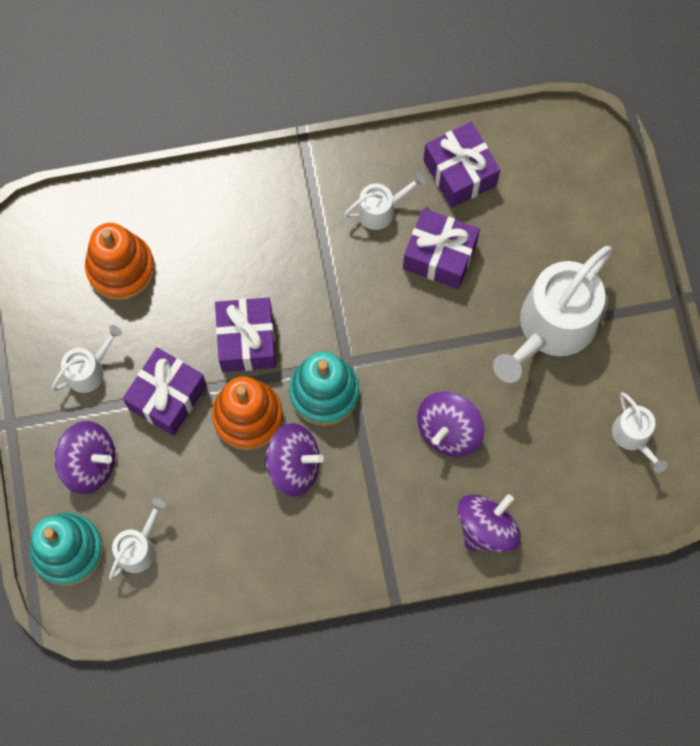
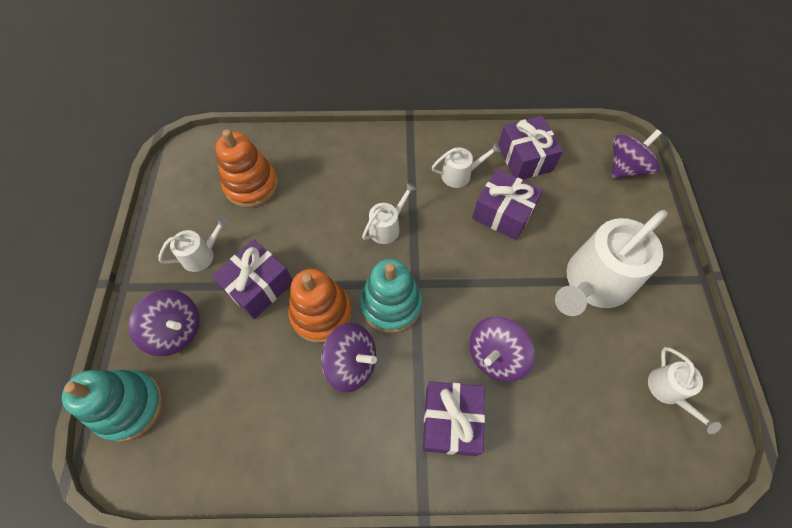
camera: 10 degrees right, 10 degrees down
(138, 548) = (193, 416): white watering can -> white watering can (387, 227)
(247, 341) = (335, 253): purple gift -> purple gift (451, 421)
(486, 528) = (523, 457): purple spinning top -> purple spinning top (626, 168)

